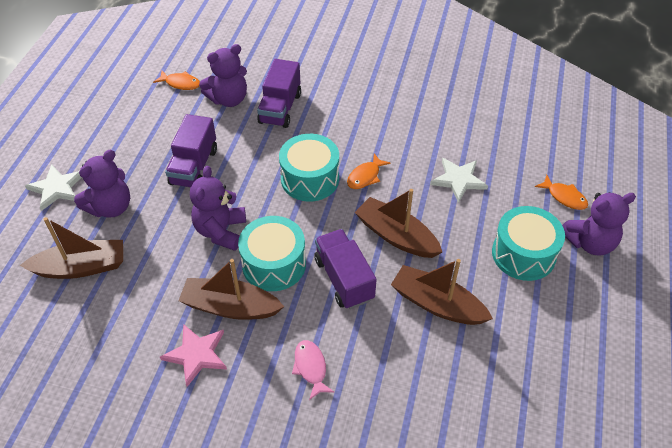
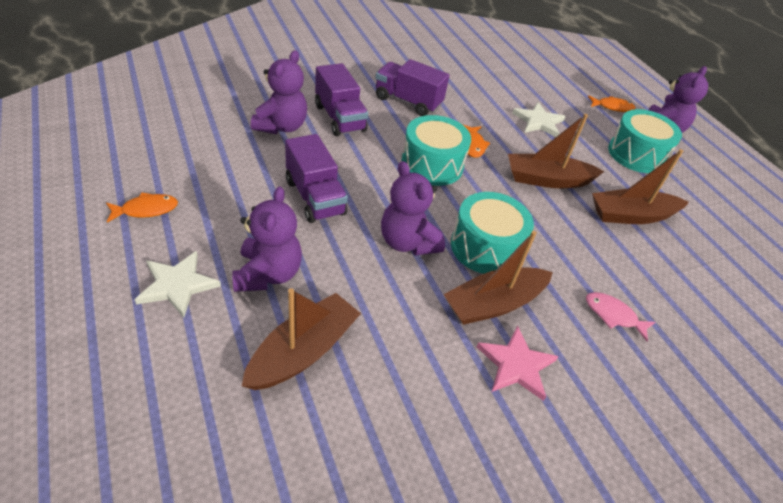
camera: 45 degrees left, 5 degrees down
(181, 83) = (214, 129): orange fish -> orange fish (146, 210)
(344, 279) = (551, 231): purple truck -> purple truck (408, 101)

